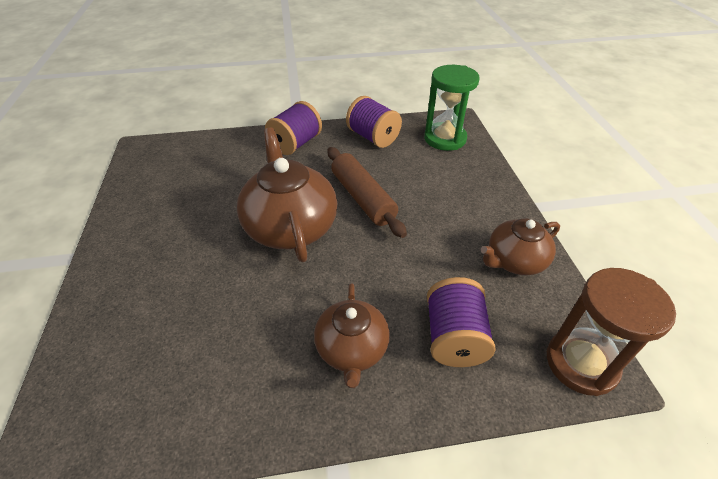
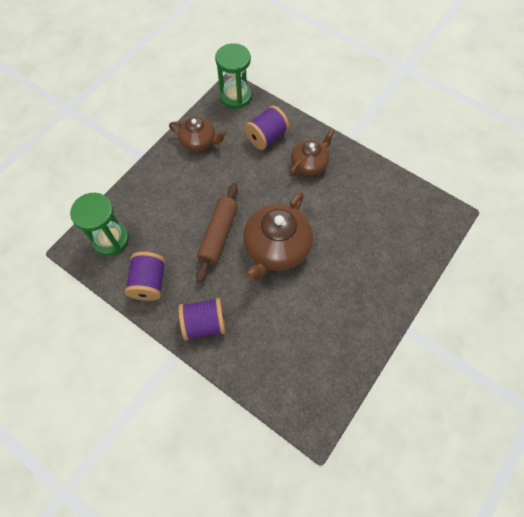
camera: 135 degrees left, 20 degrees up
(581, 363) = (235, 96): brown hourglass -> green hourglass

